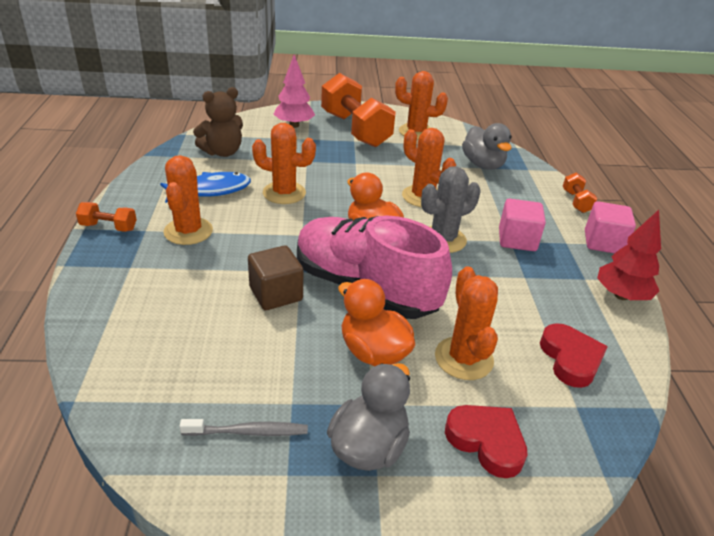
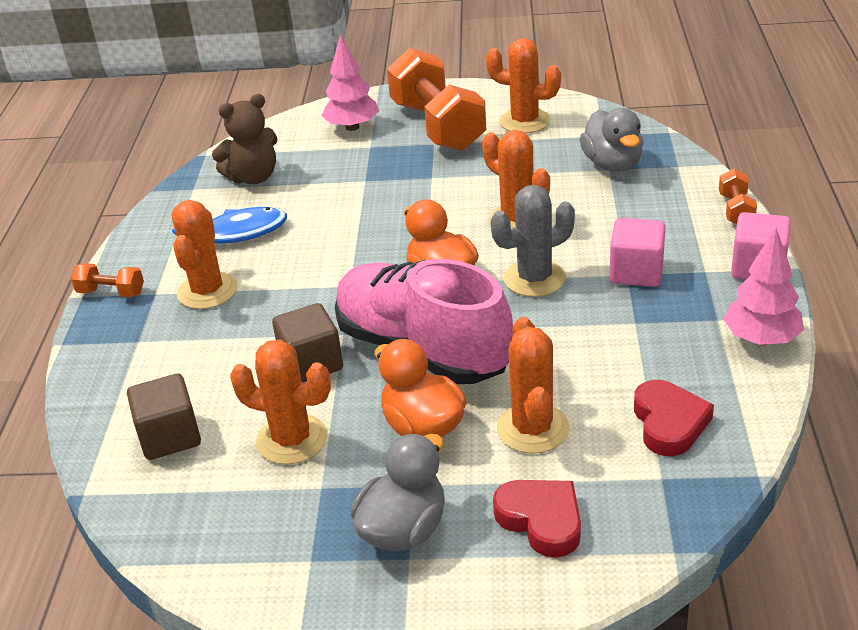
camera: 10 degrees right, 0 degrees up
(156, 350) = (170, 437): none -> brown cube
(248, 432) = (270, 519): grey toothbrush -> none
(284, 193) = (331, 230): orange cactus -> orange cactus (292, 439)
(621, 295) = (761, 339): red tree -> pink tree

